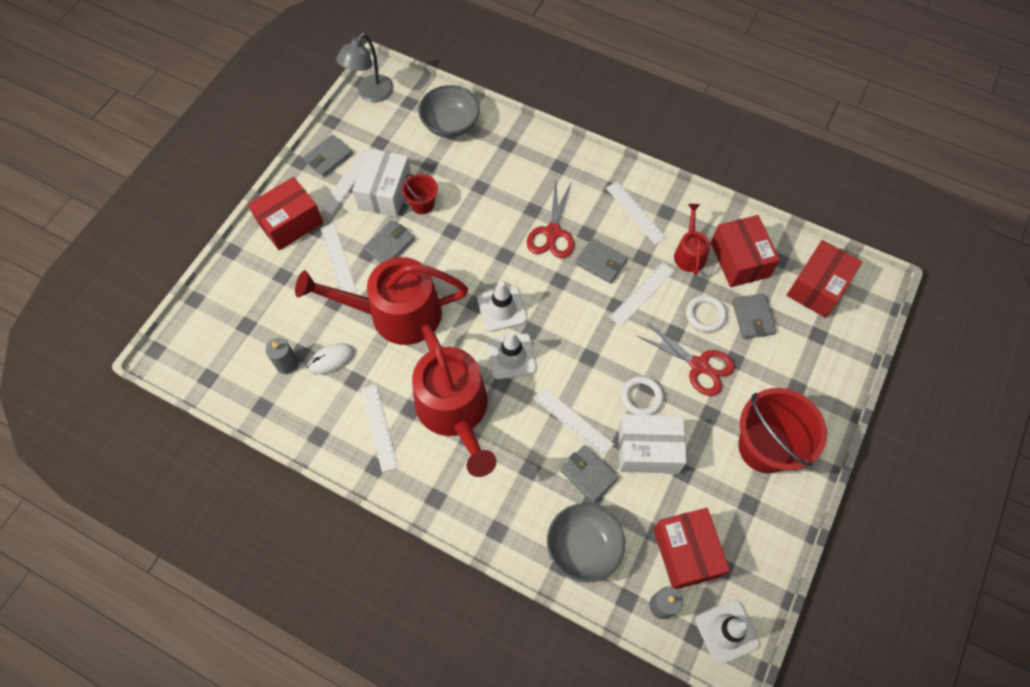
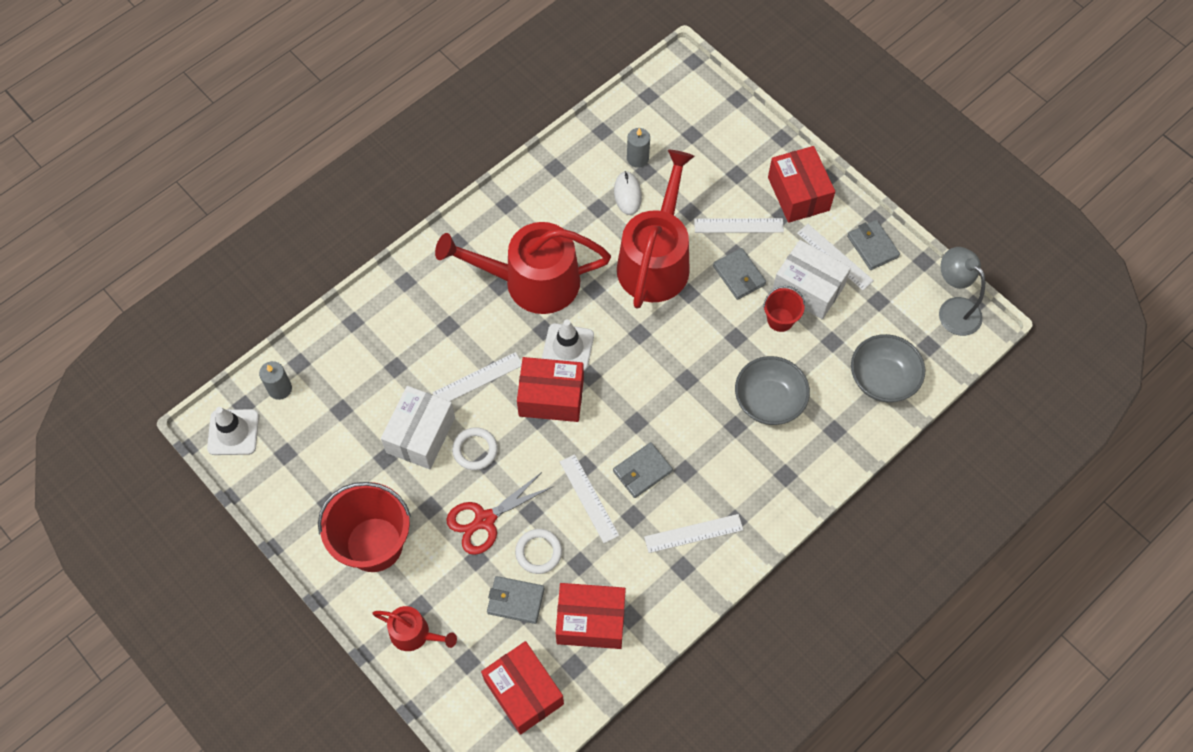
camera: 110 degrees right, 0 degrees up
(379, 427) = (543, 216): white ruler -> none
(502, 309) = (624, 356): white traffic cone -> none
(552, 232) = (698, 436): red scissors -> none
(583, 547) = (358, 345): grey bowl -> grey bowl (769, 401)
(588, 474) = (421, 373): grey wallet -> none
(686, 552) = (313, 428): red box -> red box (551, 397)
(689, 253) = (619, 569): red watering can -> red watering can (414, 633)

